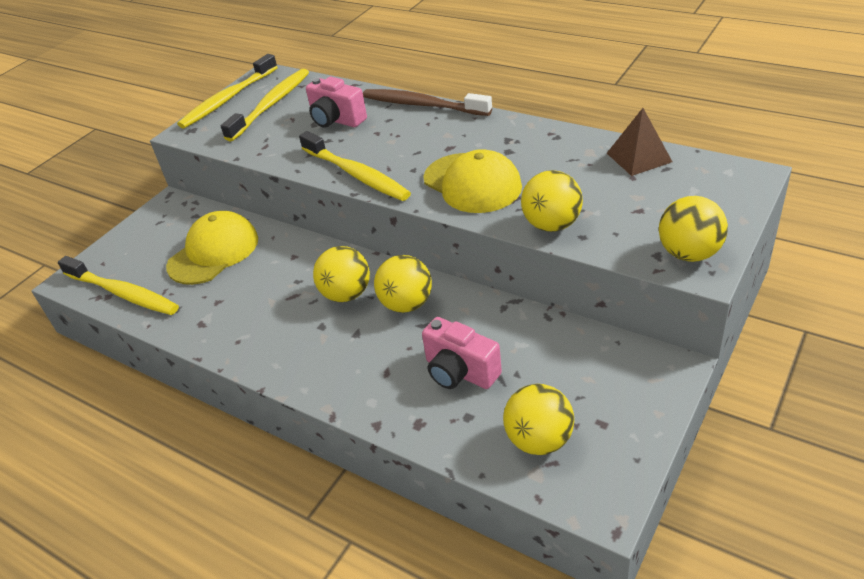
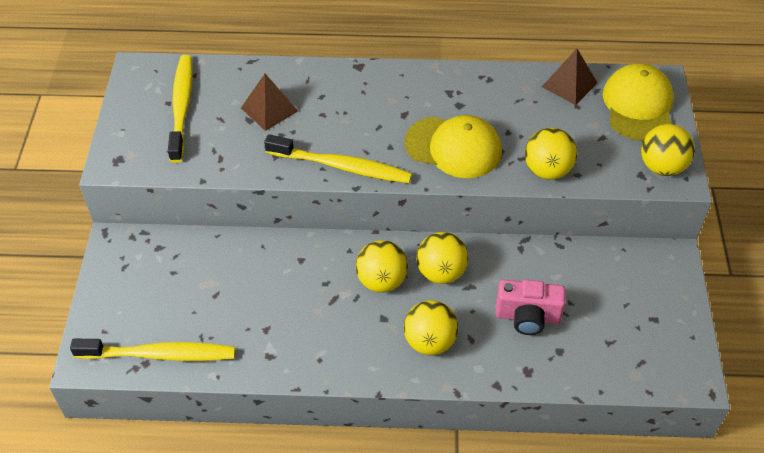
camera: 35 degrees left, 10 degrees up
(214, 252) = (216, 281): yellow cap -> yellow cap (638, 105)
(228, 99) = (124, 111): yellow toothbrush -> none
(336, 120) = (269, 109): pink camera -> brown pyramid
(422, 105) = (341, 71): brown toothbrush -> none
(539, 440) = (621, 349): yellow ball -> yellow ball (429, 341)

